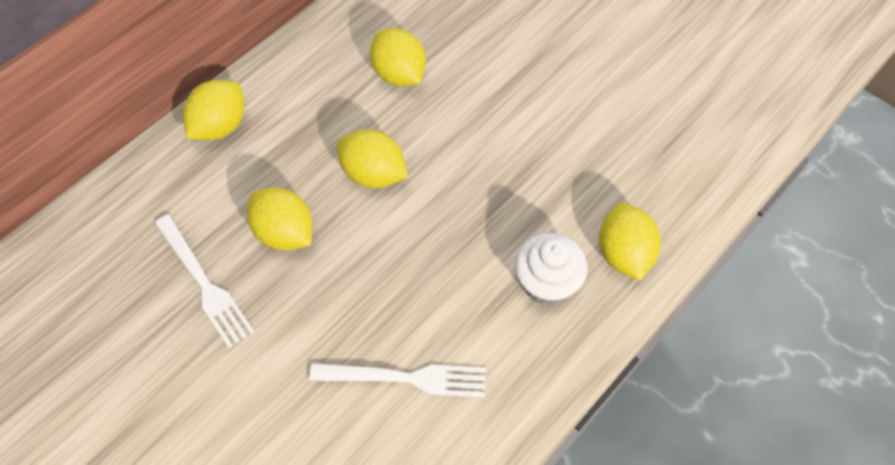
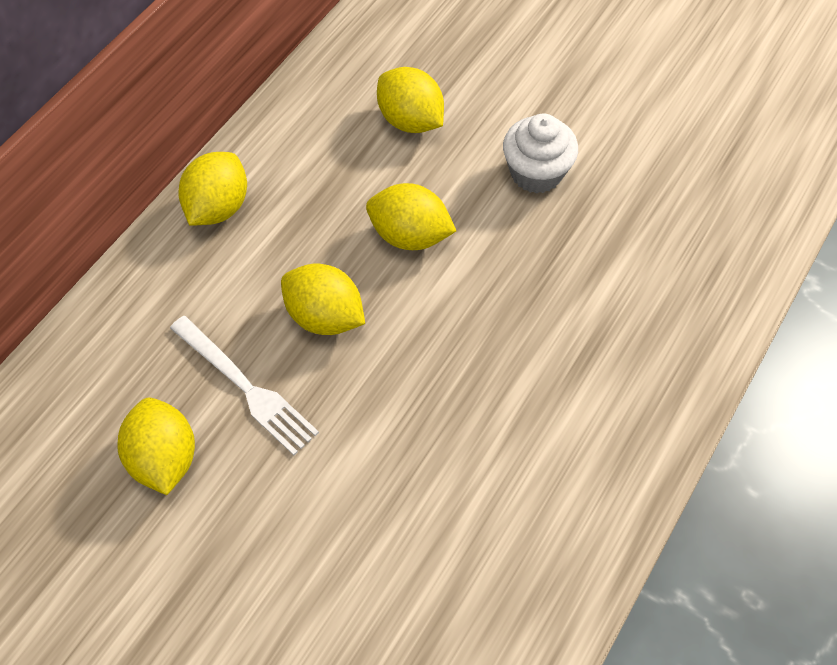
camera: 10 degrees left, 0 degrees up
(406, 378) = (505, 456): white fork -> none
(547, 283) = (635, 326): white cupcake -> white cupcake (536, 173)
(624, 254) = (711, 281): yellow lemon -> yellow lemon (164, 458)

